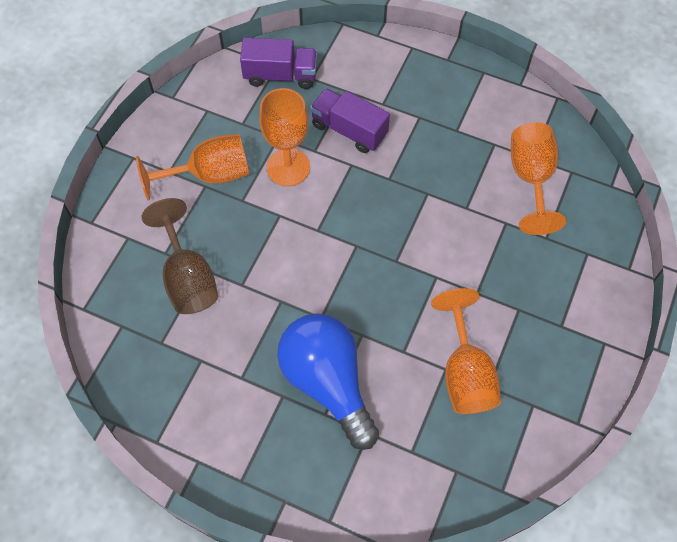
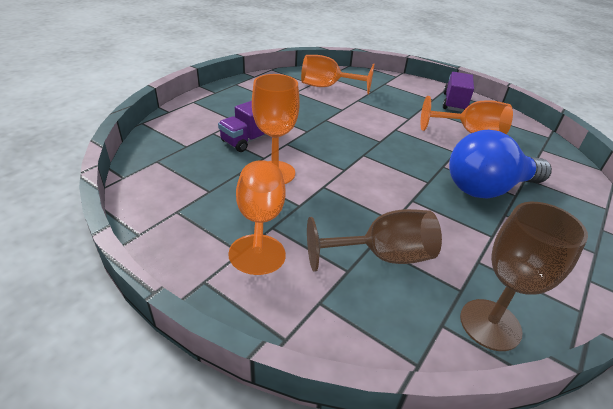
camera: 80 degrees left, 25 degrees down
(127, 362) = (490, 324): none -> brown goblet
(280, 75) = (170, 160): purple truck -> purple truck (454, 103)

